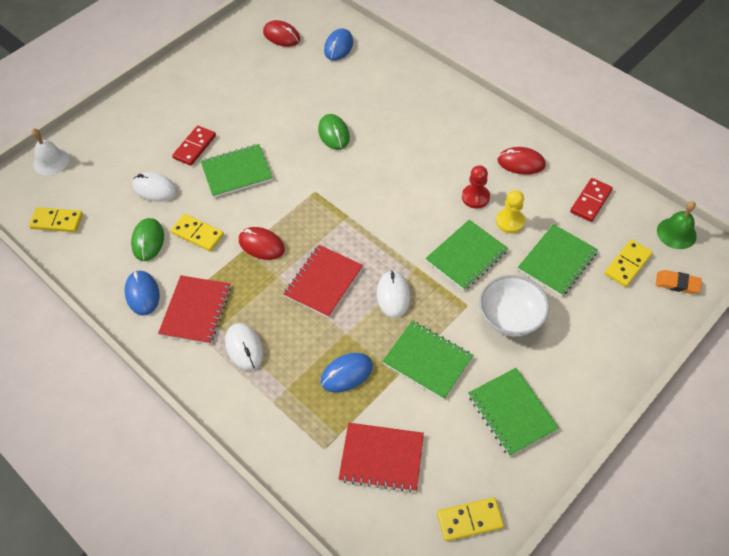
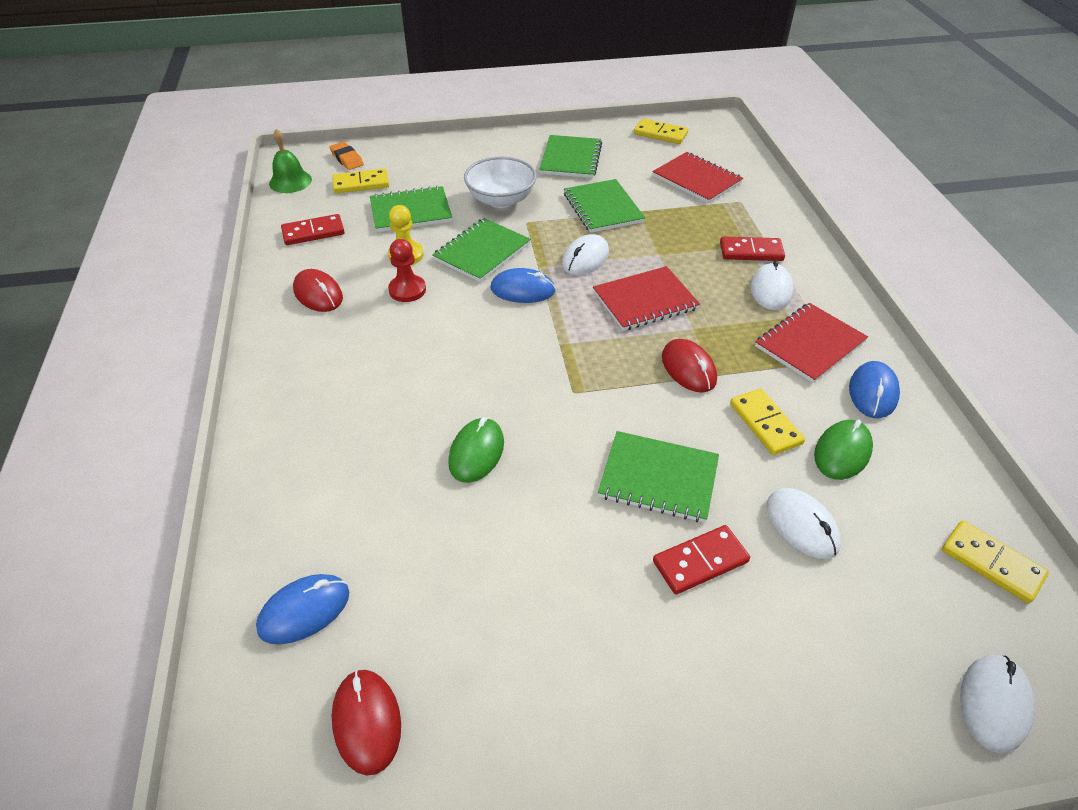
camera: 145 degrees left, 10 degrees down
(51, 161) = (994, 703): white bell -> white mouse
(280, 382) = (751, 252): none -> red domino
(346, 373) = (682, 231): blue mouse -> blue mouse (523, 290)
(466, 256) = (482, 252): green notebook -> green notebook turned 45 degrees counterclockwise

